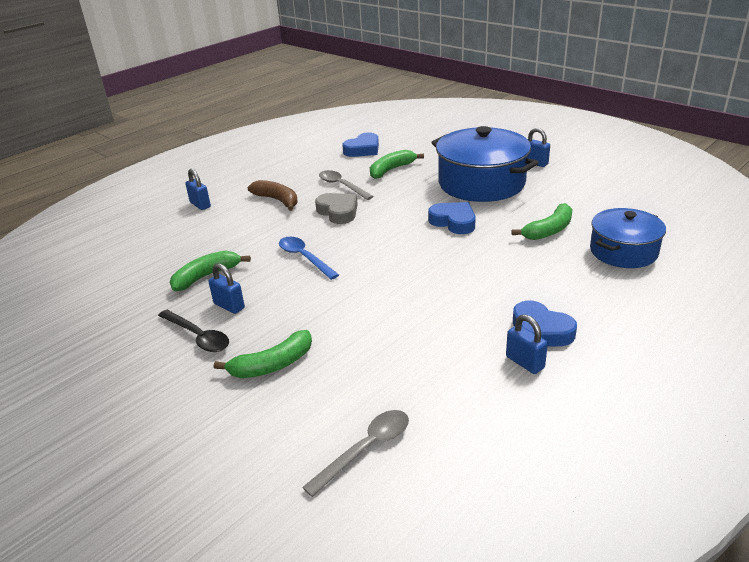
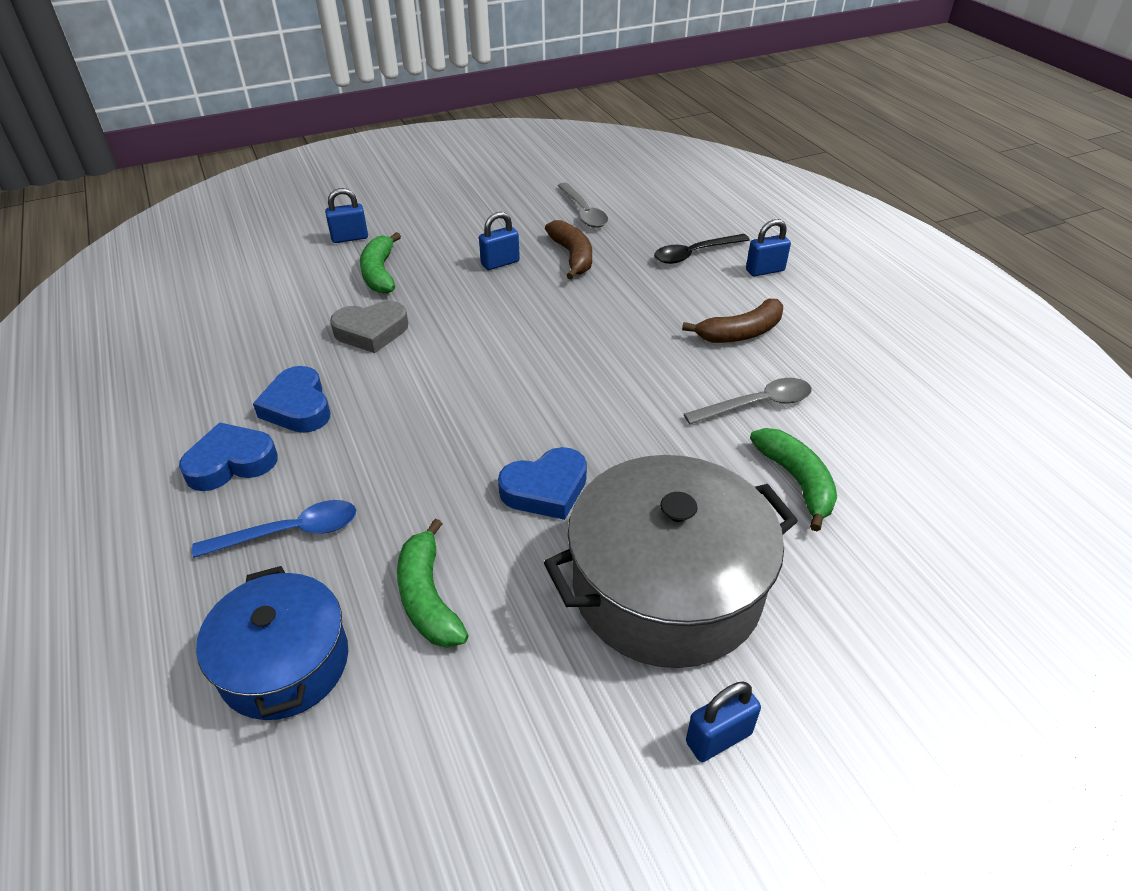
camera: 110 degrees right, 10 degrees up
(198, 336) = (464, 241): black spoon -> black spoon (694, 254)
(206, 276) = (572, 256): green banana -> brown banana
(304, 258) = (557, 325): blue spoon -> blue spoon (290, 532)
(338, 212) = (664, 380): grey heart -> grey heart (371, 332)
(363, 149) = (918, 471): blue heart -> blue heart (298, 407)
(366, 449) = (226, 298): grey spoon -> grey spoon (583, 212)
(481, 183) = (667, 587): blue pot -> grey pot
(524, 362) = (203, 426): blue padlock -> blue padlock (350, 238)

